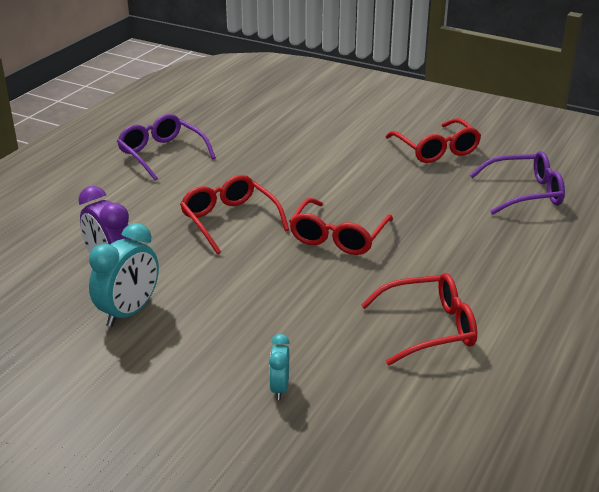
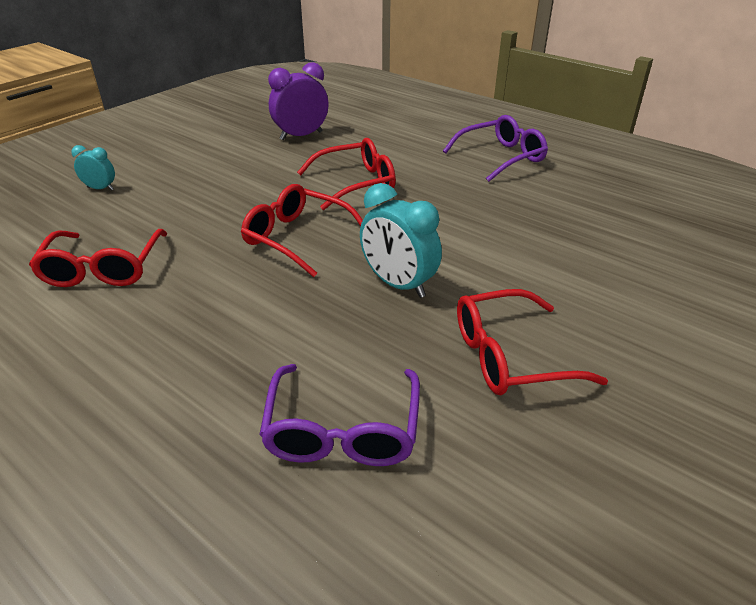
camera: 100 degrees right, 5 degrees up
(129, 312) = (240, 141): turquoise clock -> turquoise clock (398, 284)

